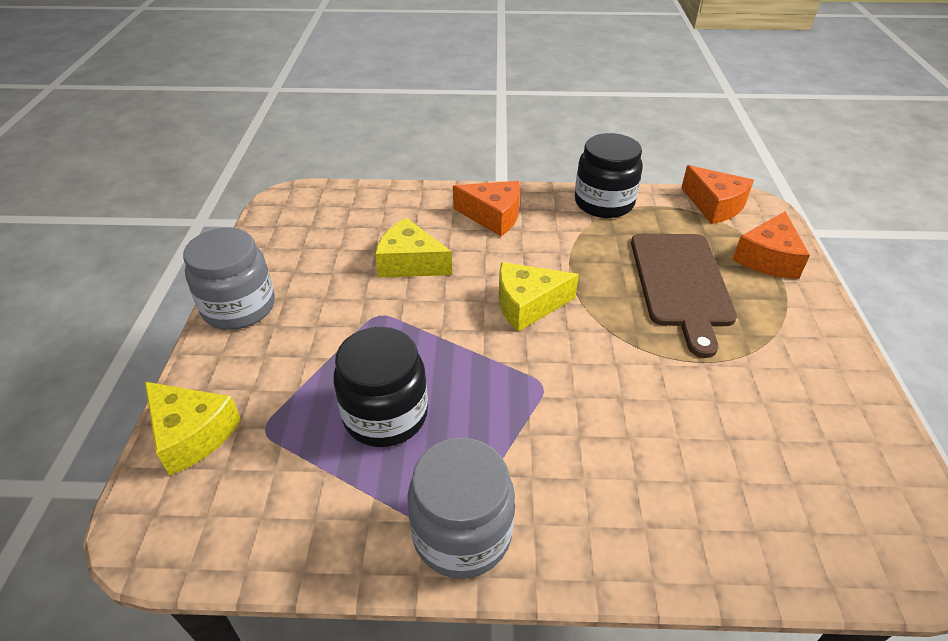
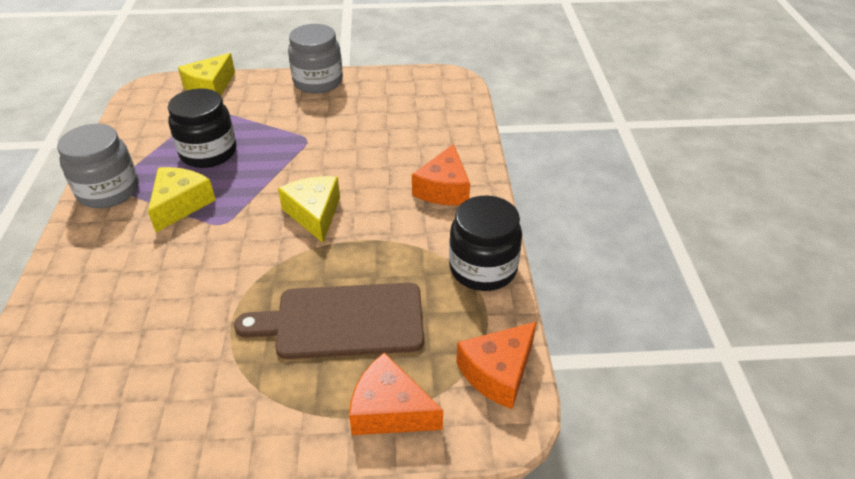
camera: 85 degrees right, 0 degrees up
(410, 263) = (369, 147): yellow cheese -> yellow cheese (181, 204)

